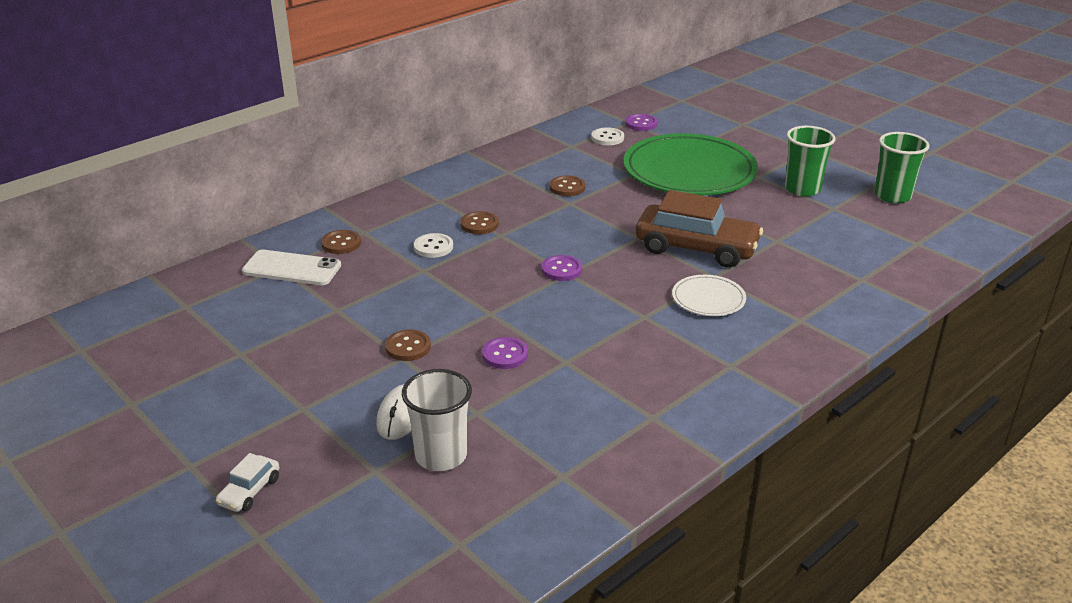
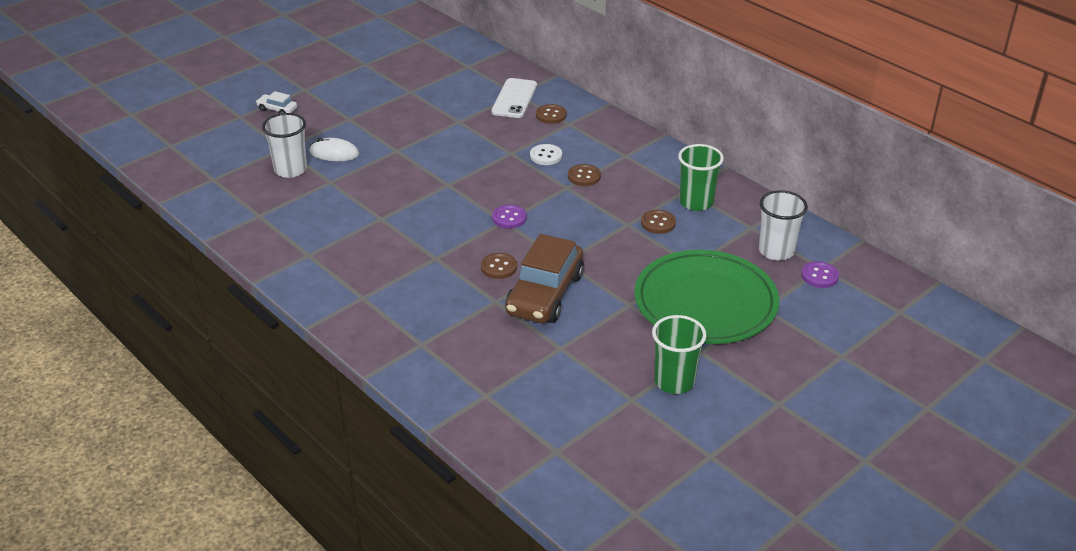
camera: 90 degrees right, 5 degrees up
(408, 347) = (409, 152): brown button -> brown button (499, 267)
(505, 355) = (393, 192): purple button -> none
(607, 138) = (776, 251): white button -> white cup
(708, 299) = (459, 294): white plate -> none
(892, 196) = (666, 454): green cup -> green cup (696, 202)

